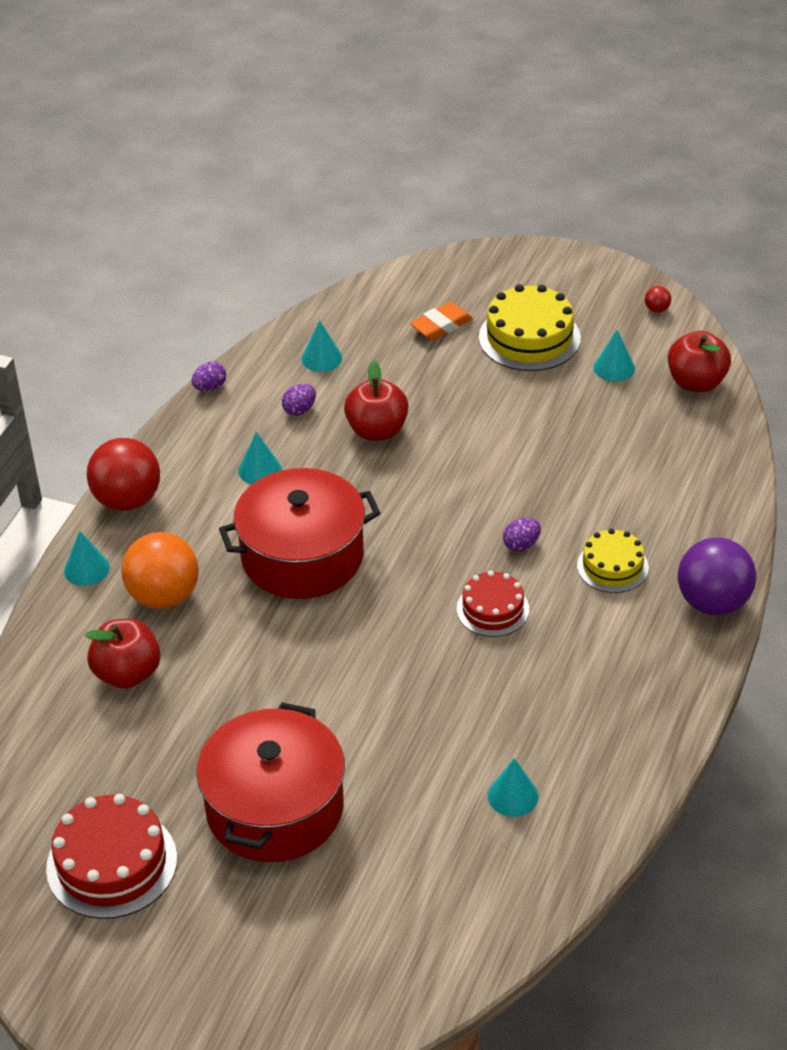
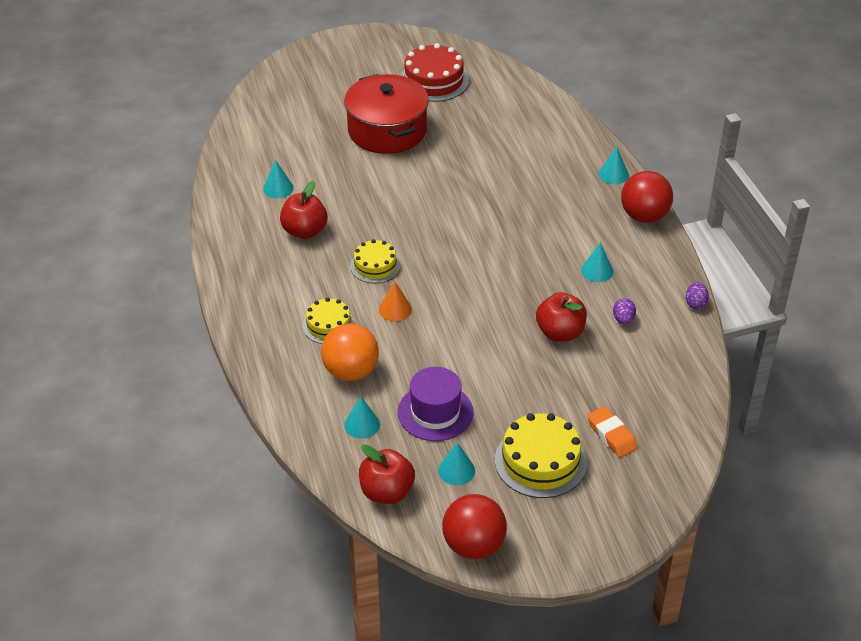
camera: 140 degrees right, 0 degrees up
(127, 674) = (525, 144): red apple -> red apple (304, 231)
(164, 596) = (556, 183): orange ball -> orange ball (351, 371)
(302, 556) = (511, 238): red pot -> none
(321, 358) = (657, 363): turquoise cone -> turquoise cone (362, 425)
(441, 325) = (611, 435): orange eraser -> orange eraser turned 45 degrees counterclockwise
(492, 609) = (375, 266): red cake -> yellow cake
(521, 545) = (395, 309): purple egg -> orange cone
(583, 423) = (435, 412): none -> purple hat
(657, 309) = (473, 545): red ball -> red ball, size x2.49
(713, 602) = (250, 335): purple ball -> none

